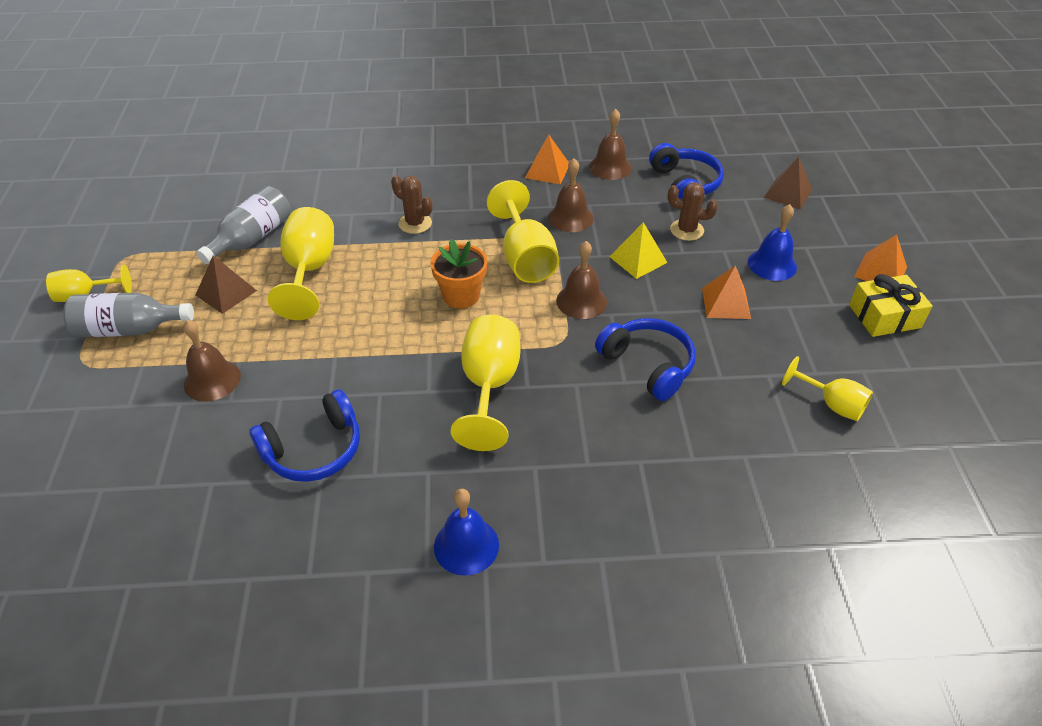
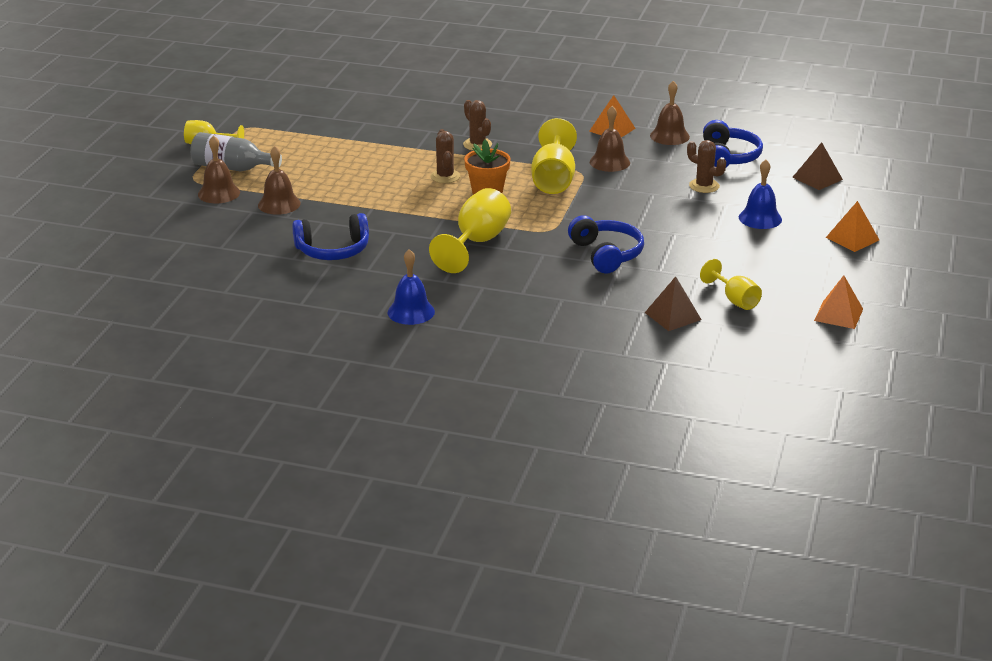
camera: 20 degrees right, 15 degrees down
(226, 292) = (310, 160): brown pyramid -> brown pyramid (673, 316)
(252, 238) = (343, 132): grey bottle -> none
(309, 270) = (378, 158): yellow goblet -> none
(401, 282) = (445, 176): none -> brown cactus
(581, 301) = (581, 211): brown bell -> brown bell (219, 193)
(638, 259) = (647, 196): yellow pyramid -> none
(726, 303) = (699, 233): orange pyramid -> orange pyramid (838, 314)
(884, 316) = (828, 263): yellow gift -> none

